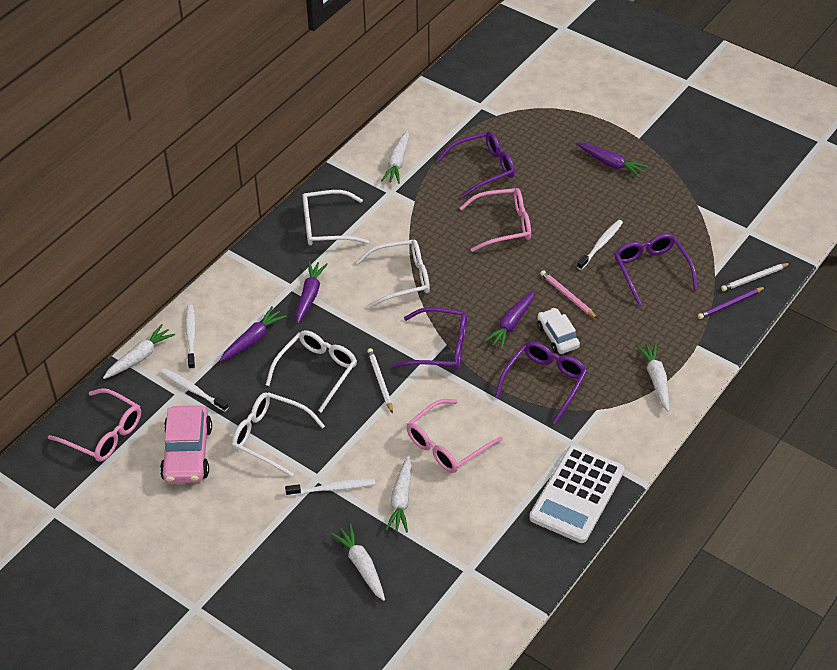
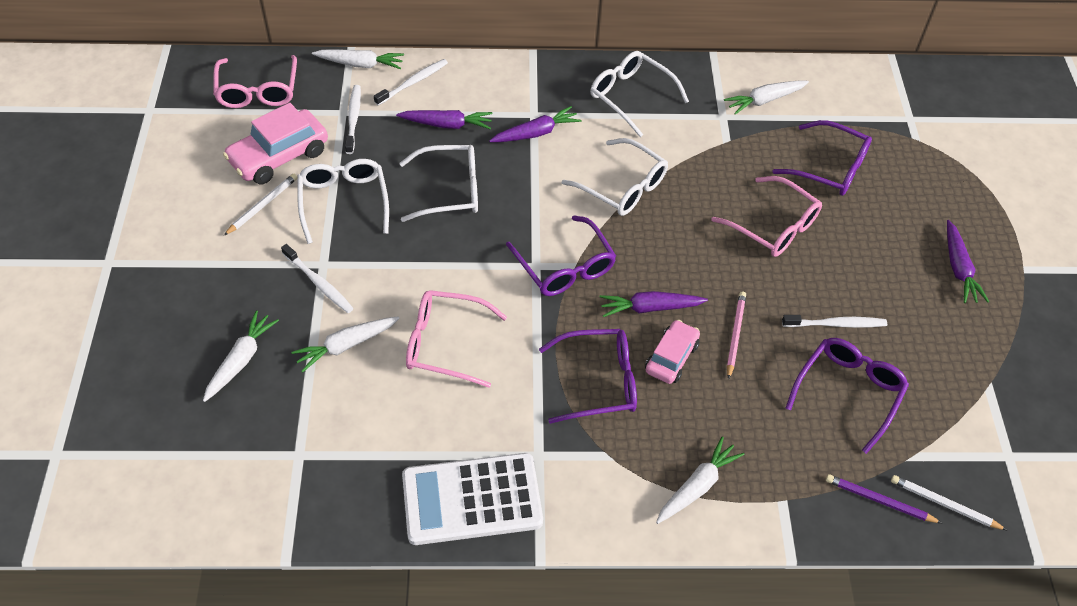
camera: 50 degrees right, 5 degrees up
(380, 381) = (479, 244): white pencil -> white pencil (262, 205)
(557, 336) = (671, 358): white car -> pink car

